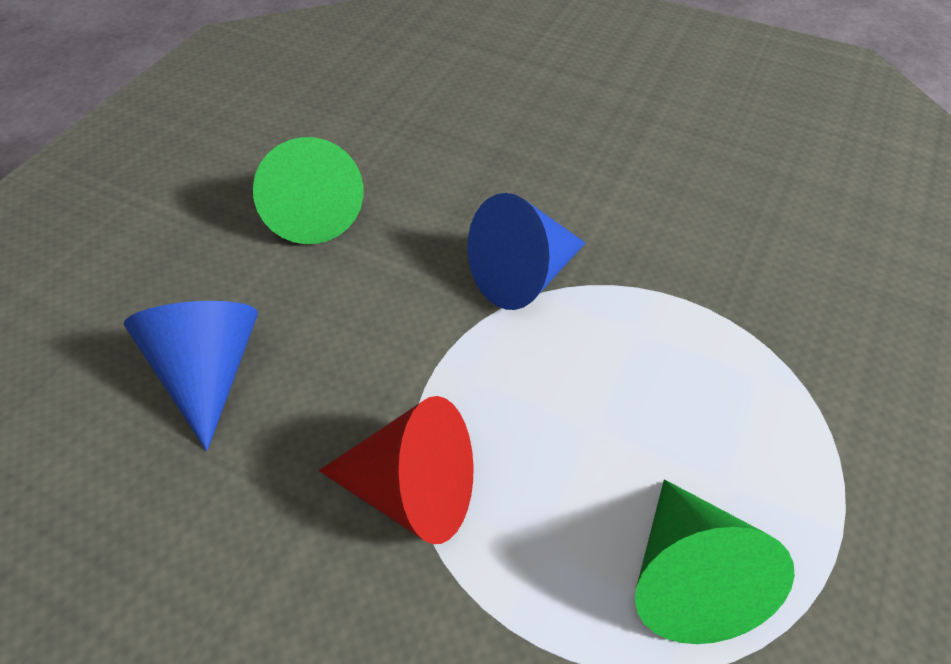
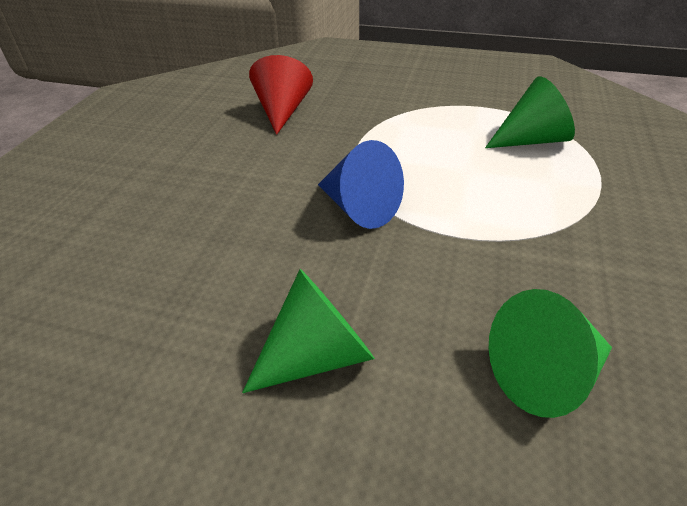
camera: 100 degrees left, 10 degrees down
(208, 373) = (545, 375): blue cone -> green cone
(413, 490) = (556, 231): red cone -> red cone (282, 111)

